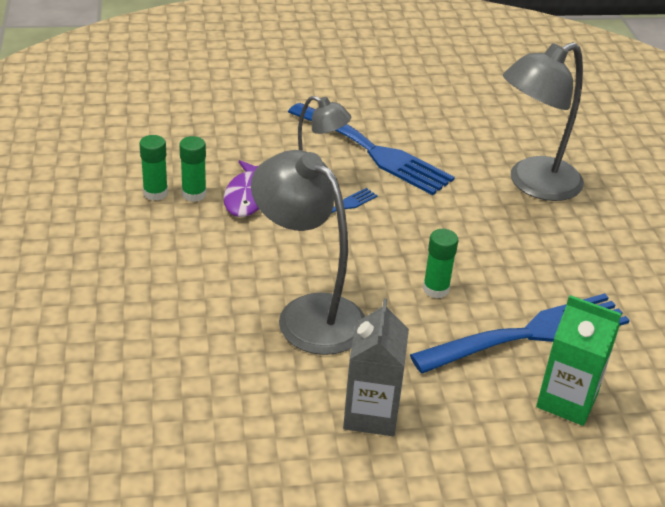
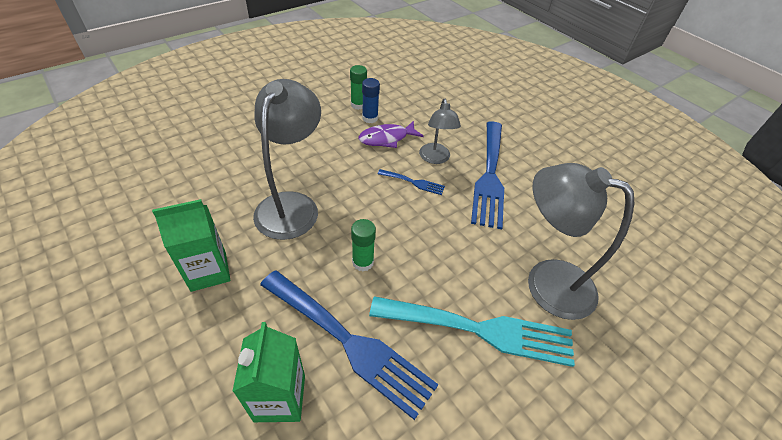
camera: 60 degrees right, 10 degrees up
(194, 194) = (370, 118): green glue stick -> blue glue stick
(371, 414) = (208, 271): grey carton -> green carton
(562, 247) = (480, 330): none -> turquoise fork

